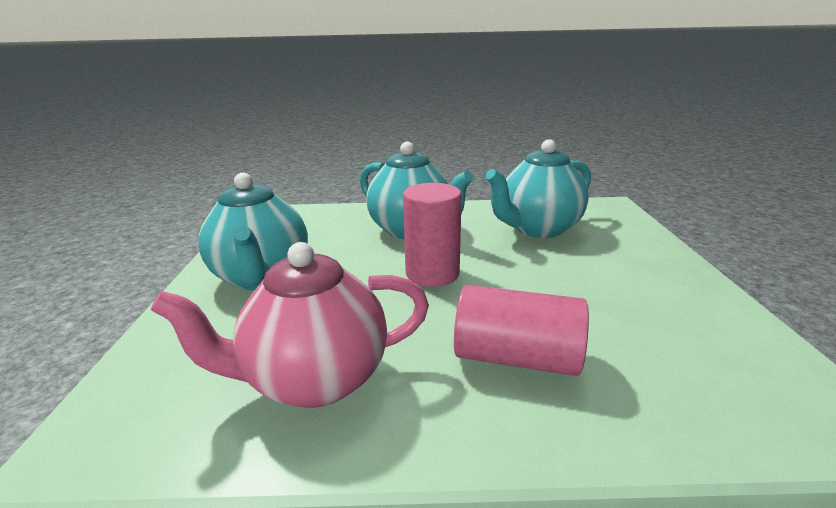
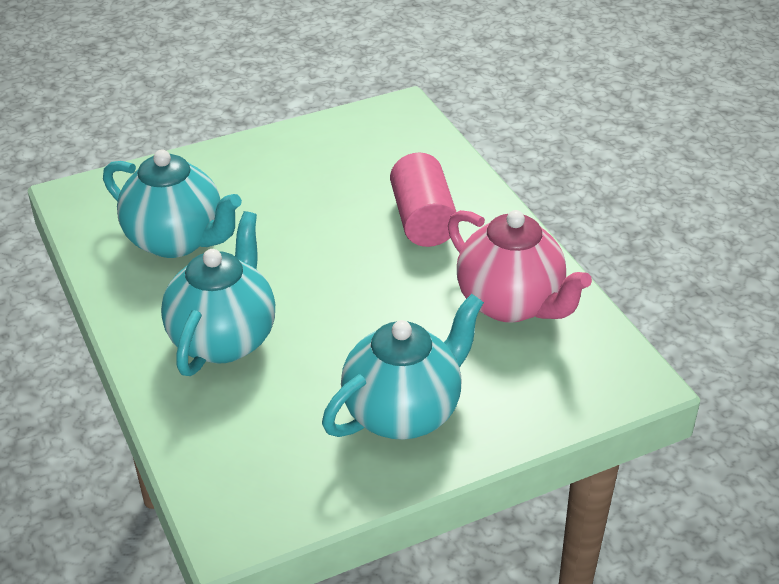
camera: 115 degrees left, 15 degrees up
(432, 273) = (325, 291): pink cylinder -> none

